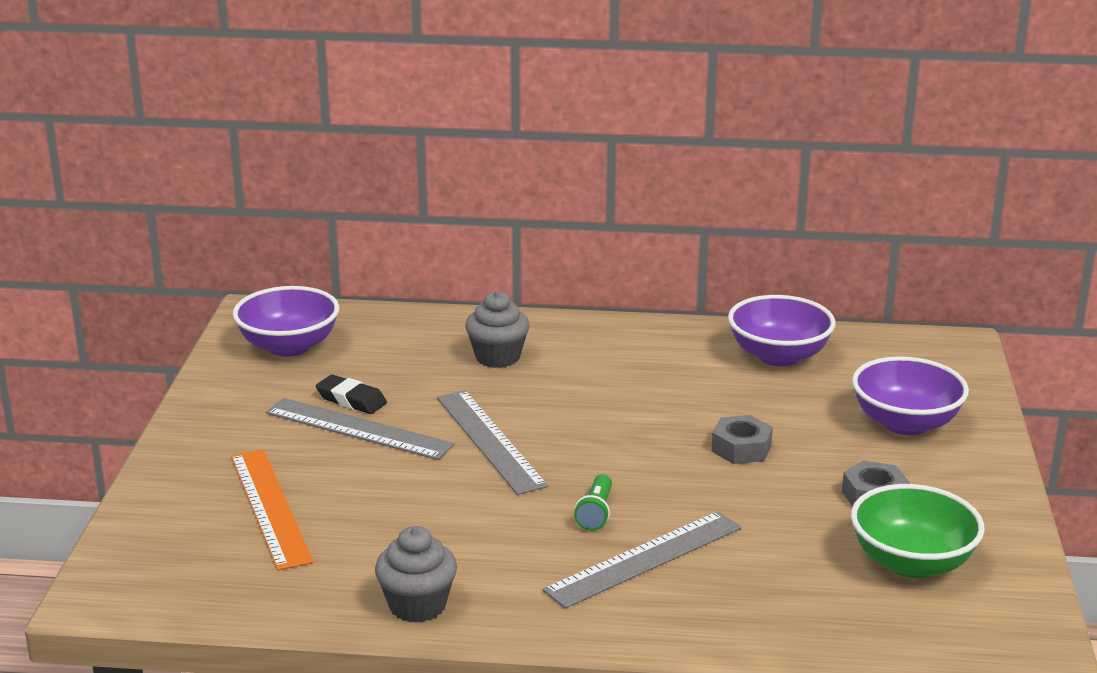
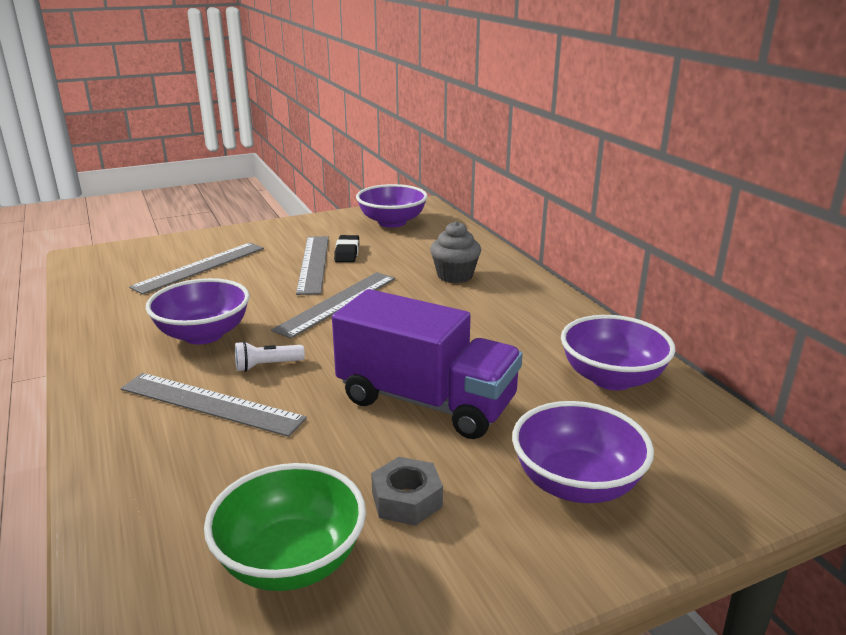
camera: 60 degrees right, 0 degrees up
(270, 507) = (200, 267): orange ruler -> grey ruler
(417, 605) = (105, 337): grey cupcake -> none
(481, 538) = (203, 334): none -> purple bowl
(595, 513) = (267, 366): green flashlight -> white flashlight
(741, 448) = (426, 402): grey nut -> purple truck

